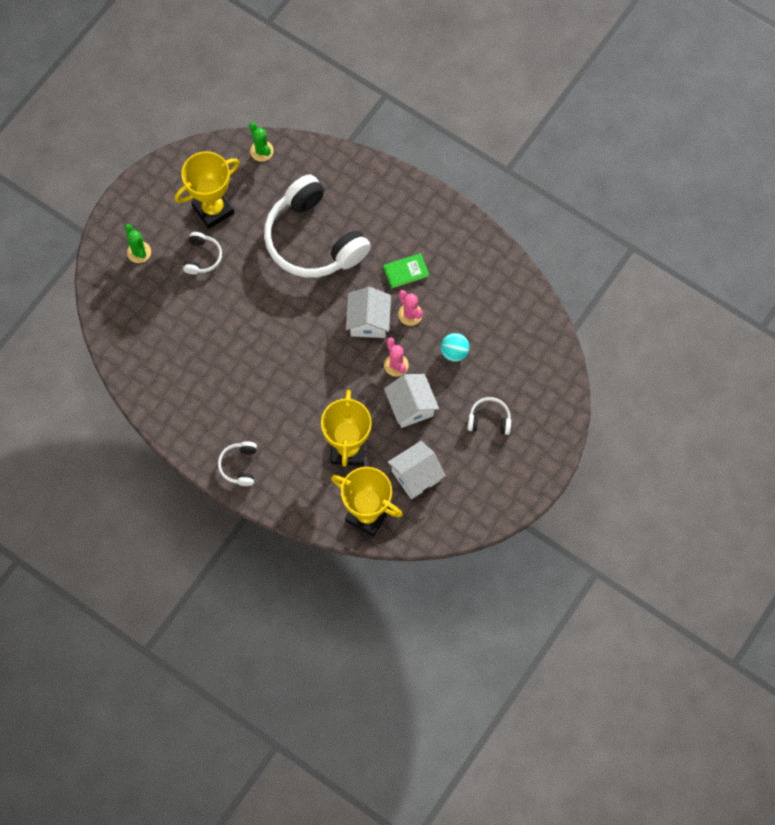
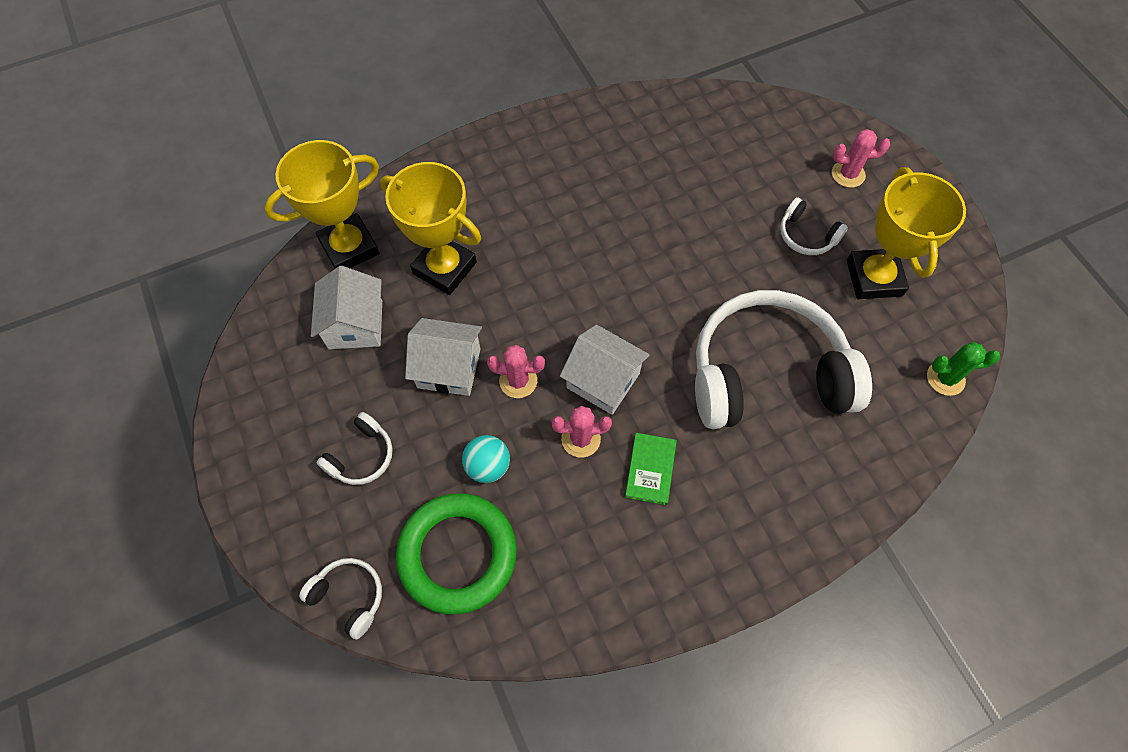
camera: 120 degrees right, 5 degrees down
(139, 252) = (848, 174): green cactus -> pink cactus
(239, 465) = (505, 153): white headphones -> white headphones (349, 596)
(508, 340) = (457, 554): none -> green ring

